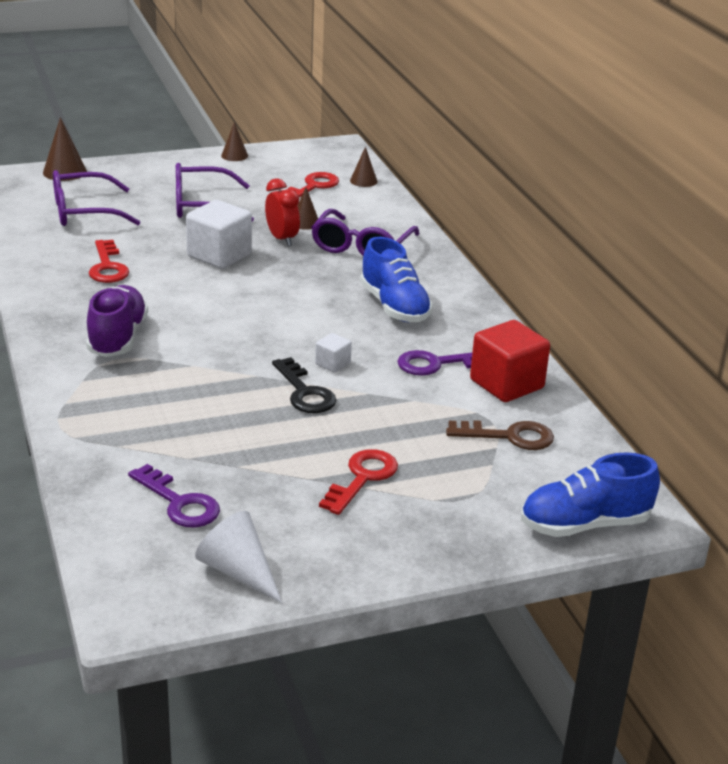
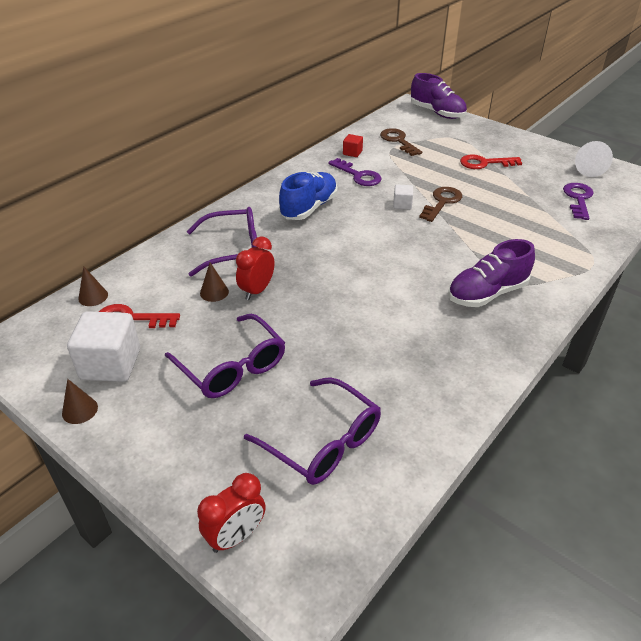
camera: 120 degrees left, 10 degrees up
(64, 172) = (236, 536): brown cone -> red clock
(107, 267) = (405, 357): red key -> none
(219, 256) = (319, 308): white cube -> white cube (111, 364)
(305, 392) = (442, 202): black key -> brown key
(506, 384) = (352, 153): red cube -> red cube, size x0.49
(584, 524) = (437, 113): blue shoe -> purple shoe

